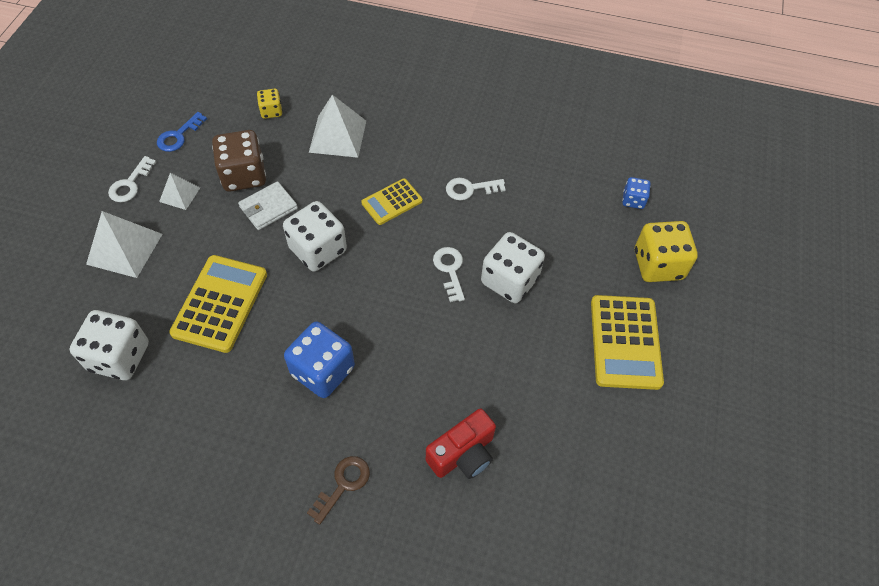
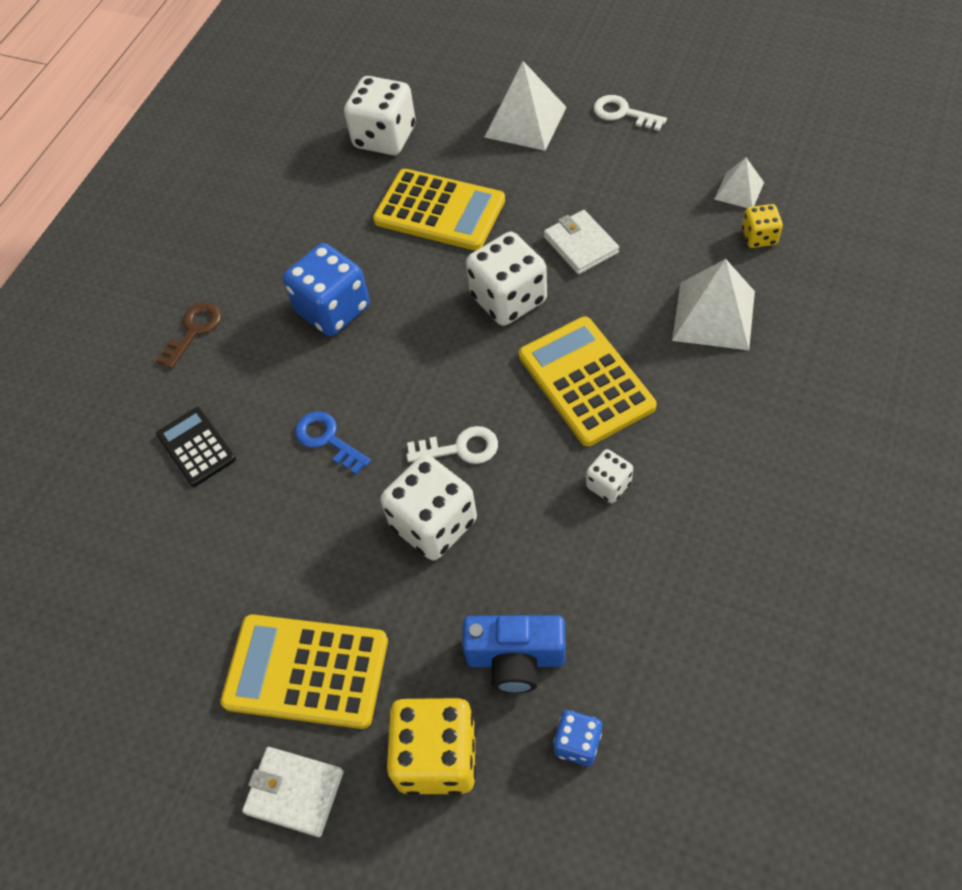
camera: 105 degrees right, 0 degrees up
(179, 136) = (706, 147): blue key -> blue key (328, 440)
(179, 194) = (605, 158): white pyramid -> white pyramid (739, 190)
(244, 175) = (637, 216): brown dice -> none
(343, 485) = (194, 331): brown key -> brown key turned 105 degrees counterclockwise
(392, 202) = (585, 381): yellow calculator -> yellow calculator, size x1.68
(463, 454) = (196, 447): red camera -> black calculator
(470, 189) = (608, 485): white key -> white dice
(592, 230) = (515, 659): none -> blue camera
(699, 336) = (294, 792): none -> white wallet

